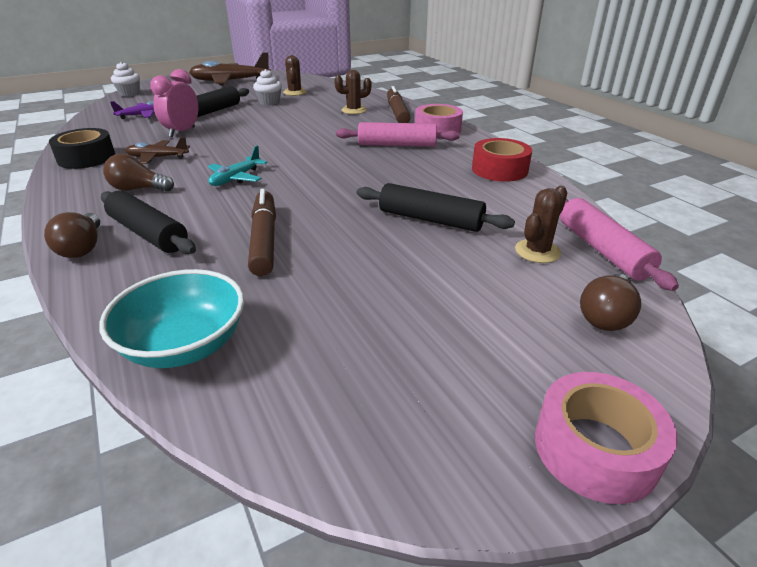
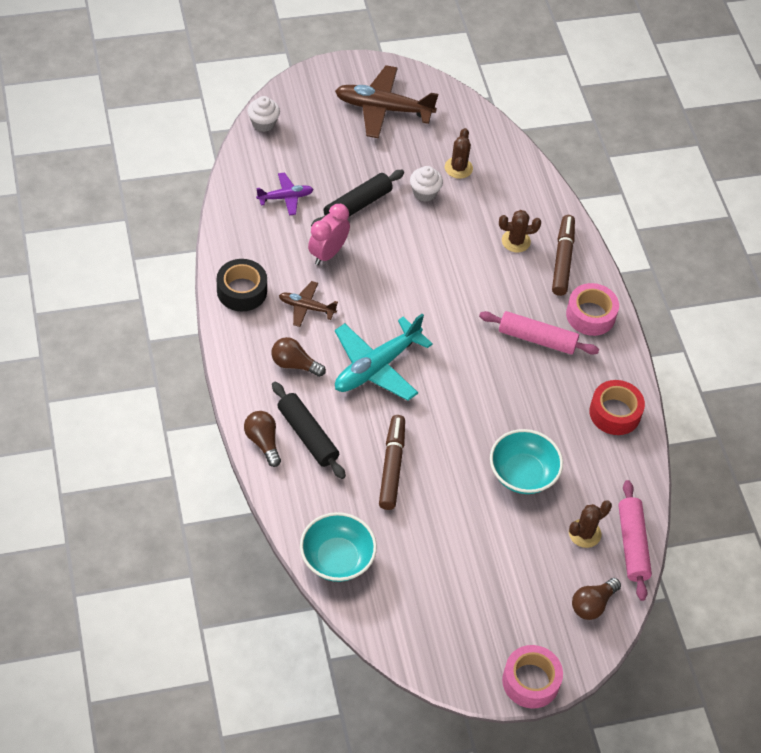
camera: 10 degrees right, 20 degrees up
(82, 248) = (263, 442): brown light bulb -> brown light bulb turned 150 degrees clockwise
(236, 178) = (376, 367): turquoise plane -> turquoise plane, size x1.85
(430, 219) = (522, 474): black rolling pin -> turquoise bowl

